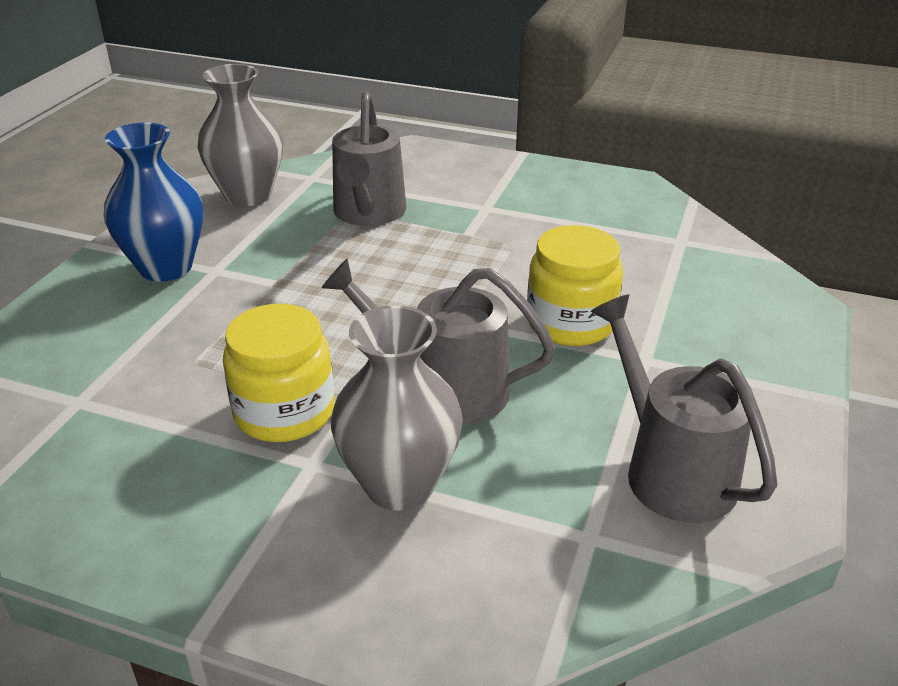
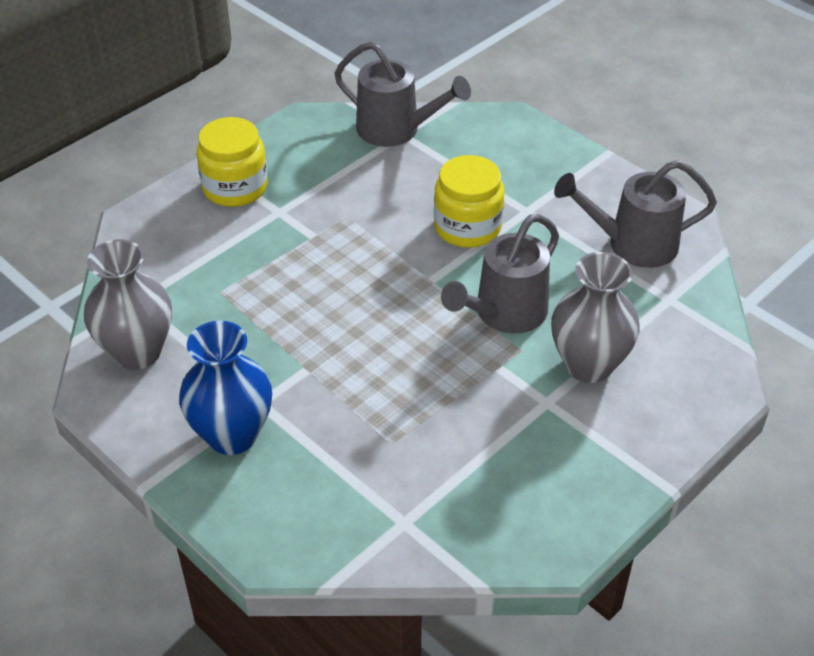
camera: 65 degrees left, 10 degrees up
(284, 412) = (484, 403): yellow jar -> yellow jar (235, 187)
(368, 214) = (236, 282): grey watering can -> grey watering can (396, 130)

